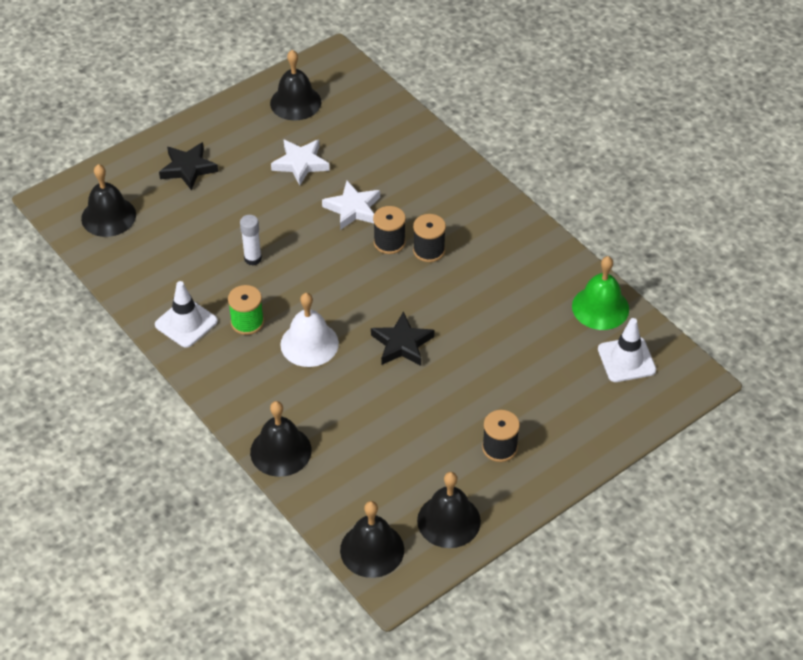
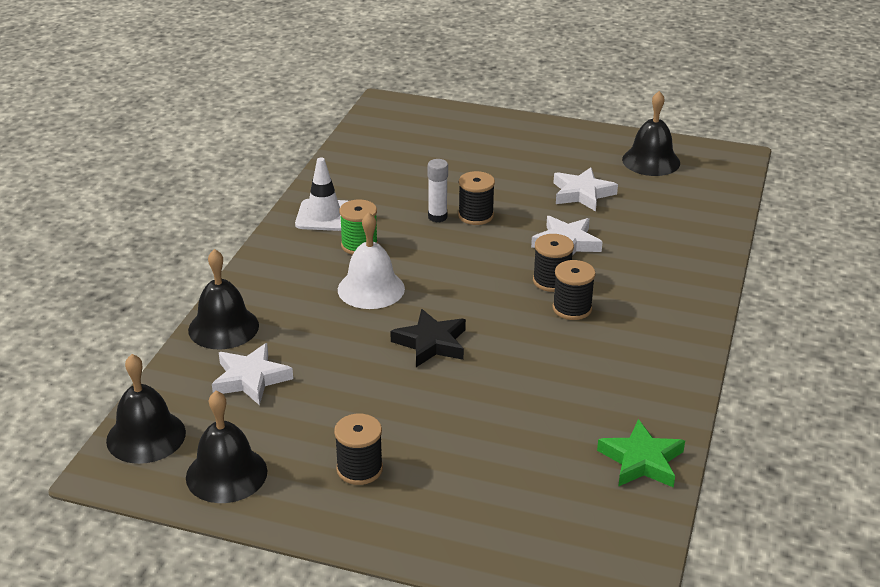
camera: 55 degrees right, 15 degrees down
(108, 216) = (399, 133): black bell -> none
(188, 168) = (499, 144): black star -> none
(272, 237) = (475, 216): none -> black spool
(356, 462) = (250, 379): none -> white star
(600, 307) = (641, 460): green bell -> green star
(626, 360) = (588, 515): white traffic cone -> none

